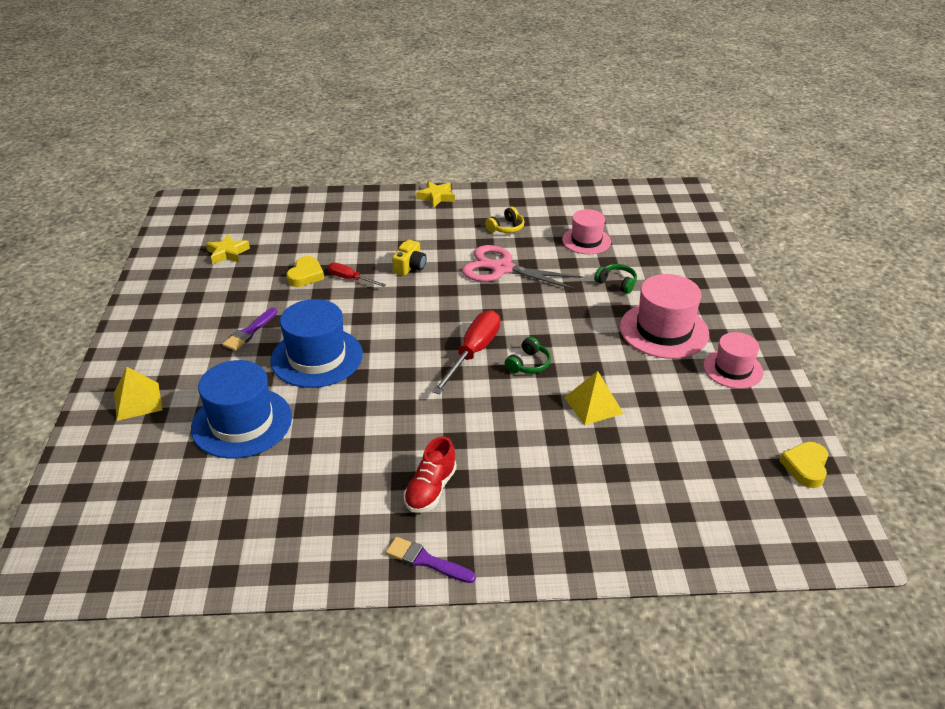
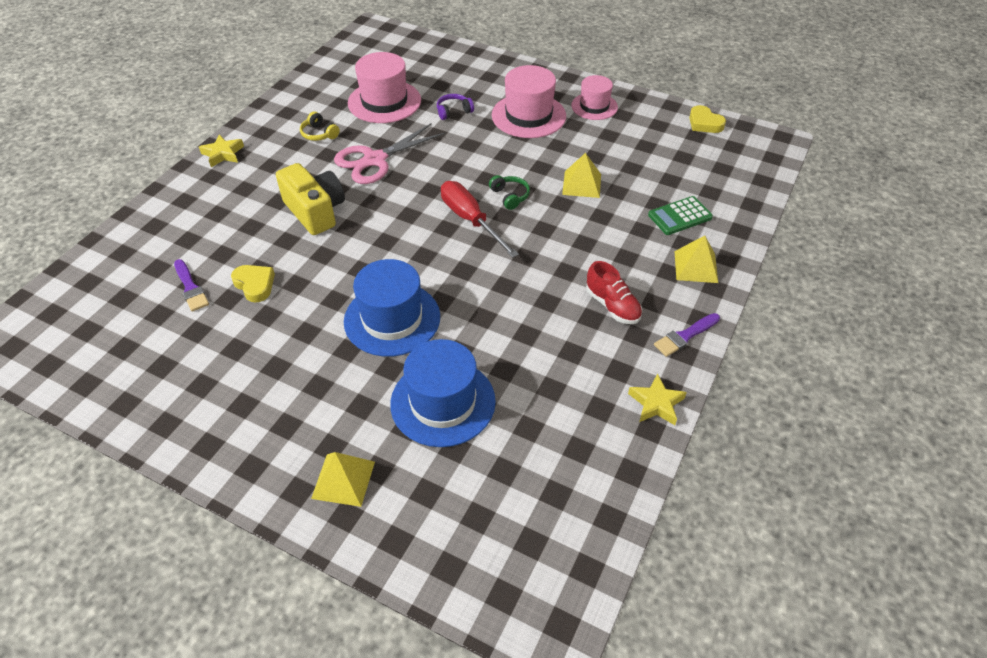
camera: 60 degrees left, 10 degrees up
(227, 253) = (148, 333): yellow star -> yellow star (656, 403)
(249, 332) = (308, 356): purple brush -> purple brush (191, 288)
(350, 279) = (293, 256): red screwdriver -> none
(410, 267) = (315, 211): yellow camera -> yellow camera, size x1.80
(506, 228) = (319, 134): yellow headphones -> yellow headphones turned 150 degrees clockwise
(540, 537) = (696, 266): none -> yellow pyramid
(586, 241) = (384, 102): pink hat -> pink hat, size x1.59
(612, 498) = (680, 216): none -> green calculator
(617, 283) = (453, 111): green headphones -> purple headphones

